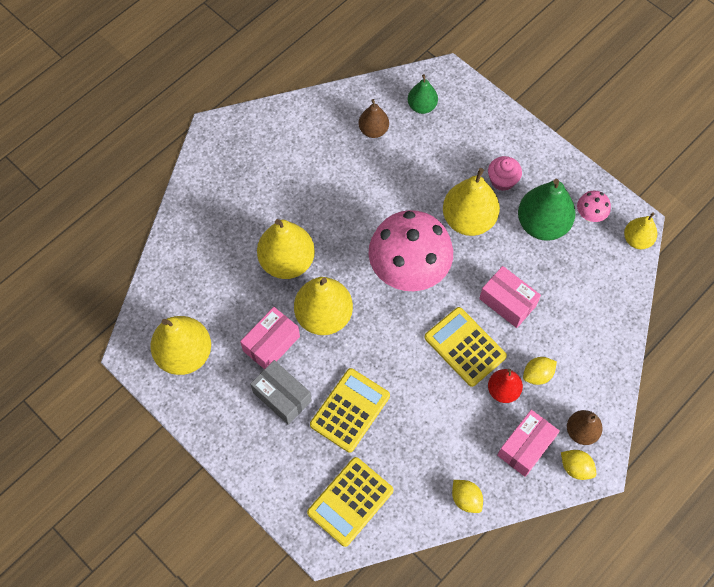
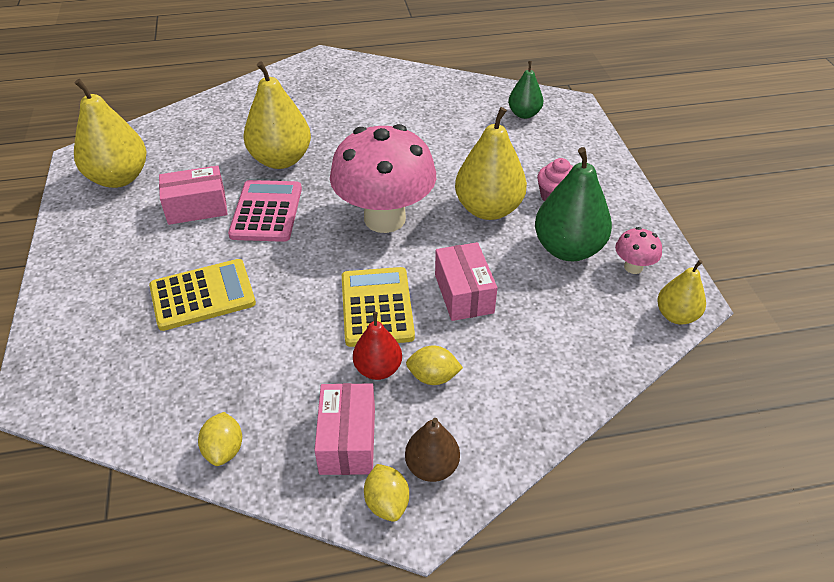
camera: 35 degrees right, 20 degrees down
(282, 396) = (156, 250): grey box -> none
(324, 316) = (266, 212): yellow pear -> pink calculator
(350, 501) = (108, 373): yellow calculator -> none
(373, 130) = (460, 111): brown pear -> none
(525, 447) = (347, 440): pink box -> pink box turned 75 degrees counterclockwise

